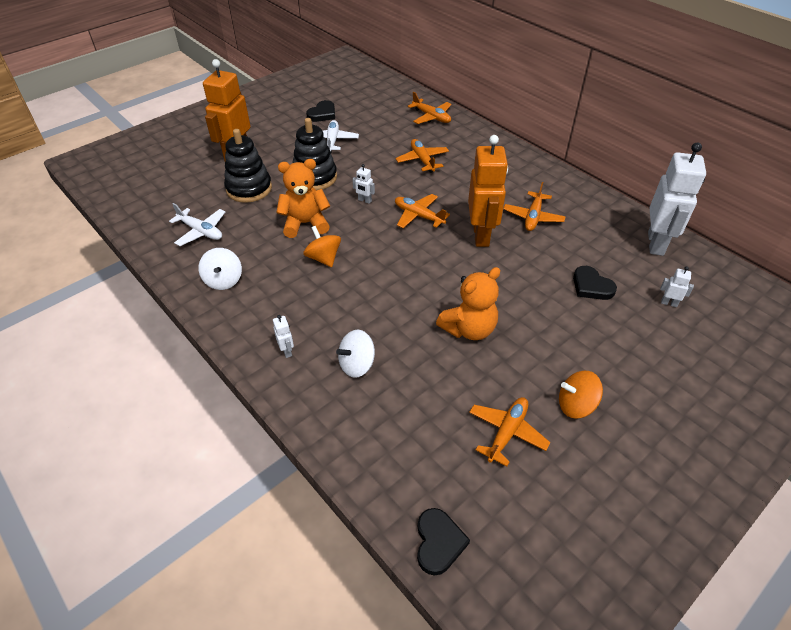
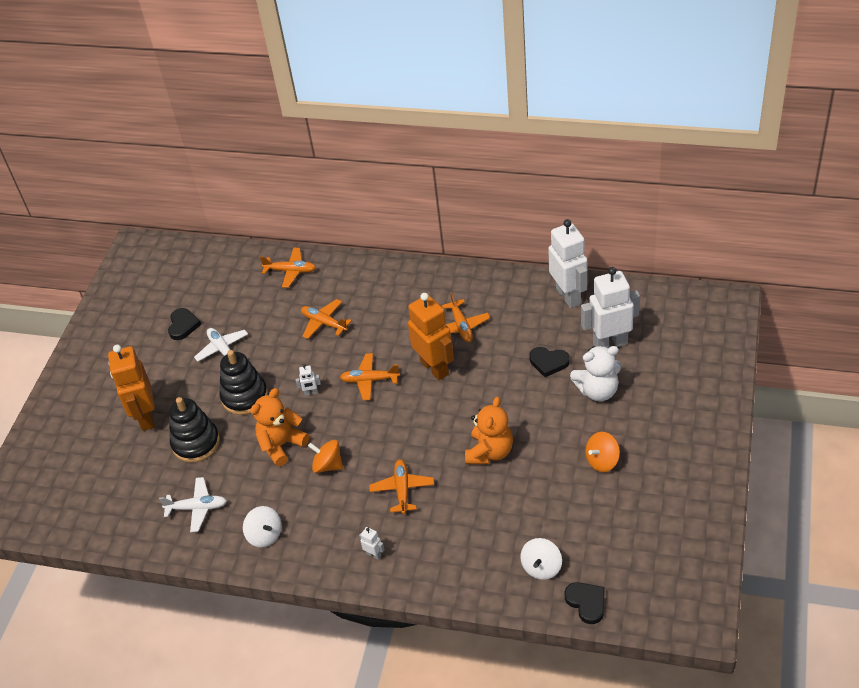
camera: 30 degrees left, 0 degrees up
(357, 364) = (434, 530): white spinning top -> white spinning top (541, 567)
(507, 433) = (573, 508): orange plane -> orange plane (402, 489)
(622, 337) = (597, 391): none -> white teddy bear
(669, 303) = (610, 343): white robot -> white robot, size x2.49

